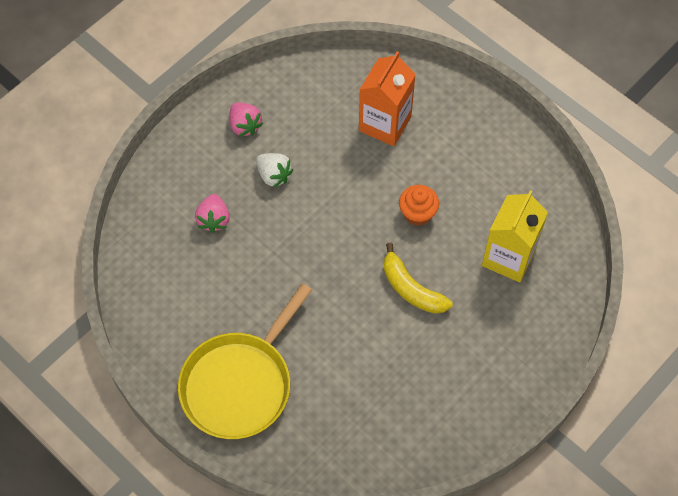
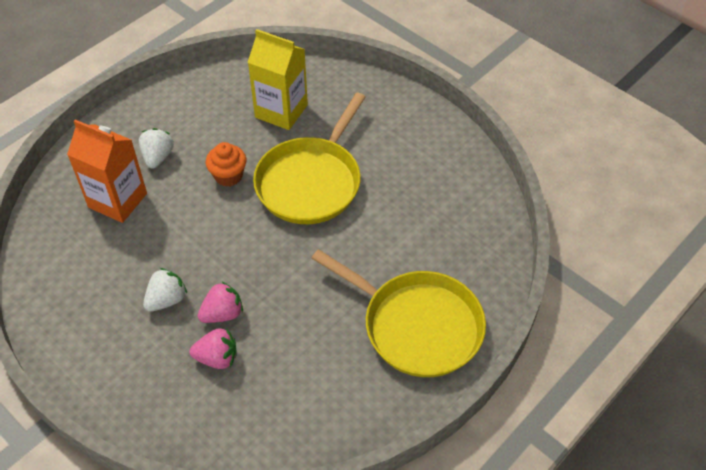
camera: 90 degrees left, 10 degrees down
(245, 125) = (95, 330): pink strawberry -> pink strawberry (222, 314)
(411, 289) = (311, 182): yellow banana -> yellow pan
(439, 150) = (158, 157): none -> white strawberry

